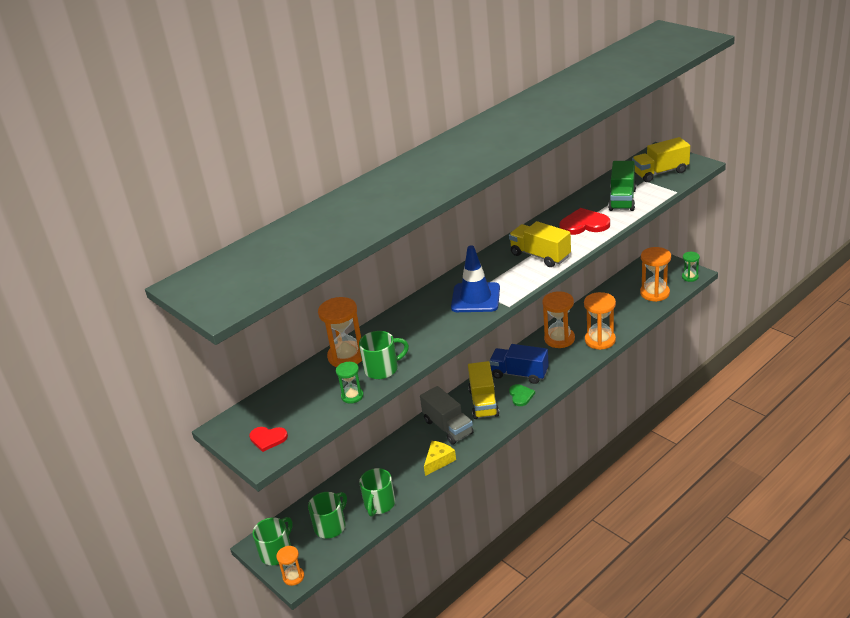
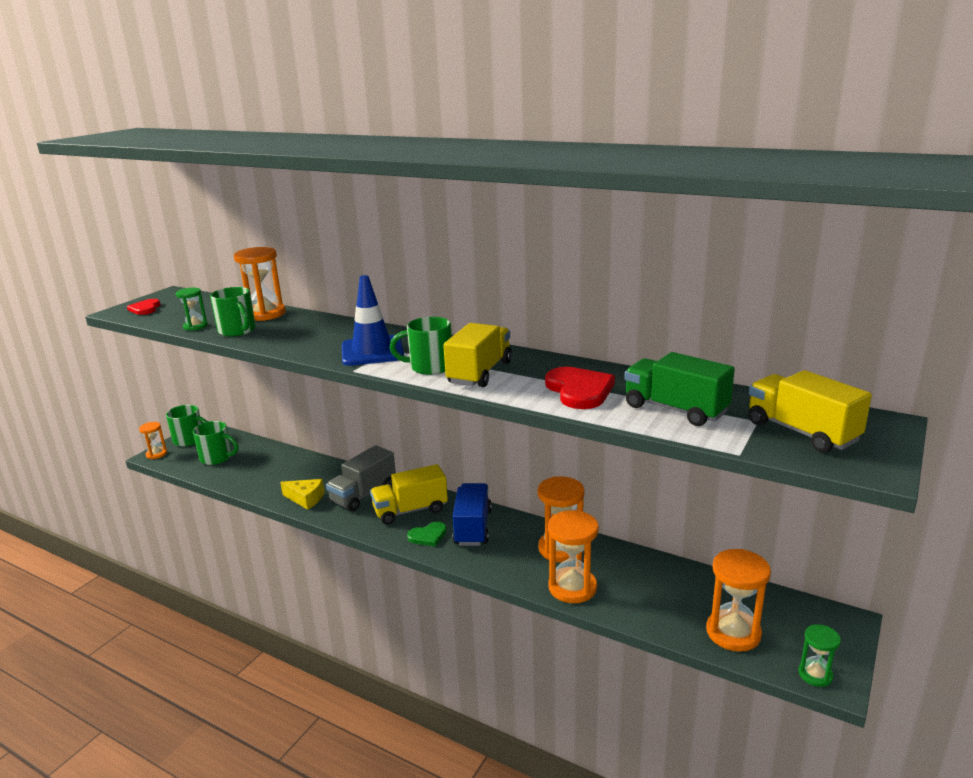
camera: 70 degrees right, 10 degrees down
(379, 504) = (242, 477): green mug -> green mug (429, 367)
(622, 200) = (675, 409): green truck -> green truck turned 45 degrees clockwise

